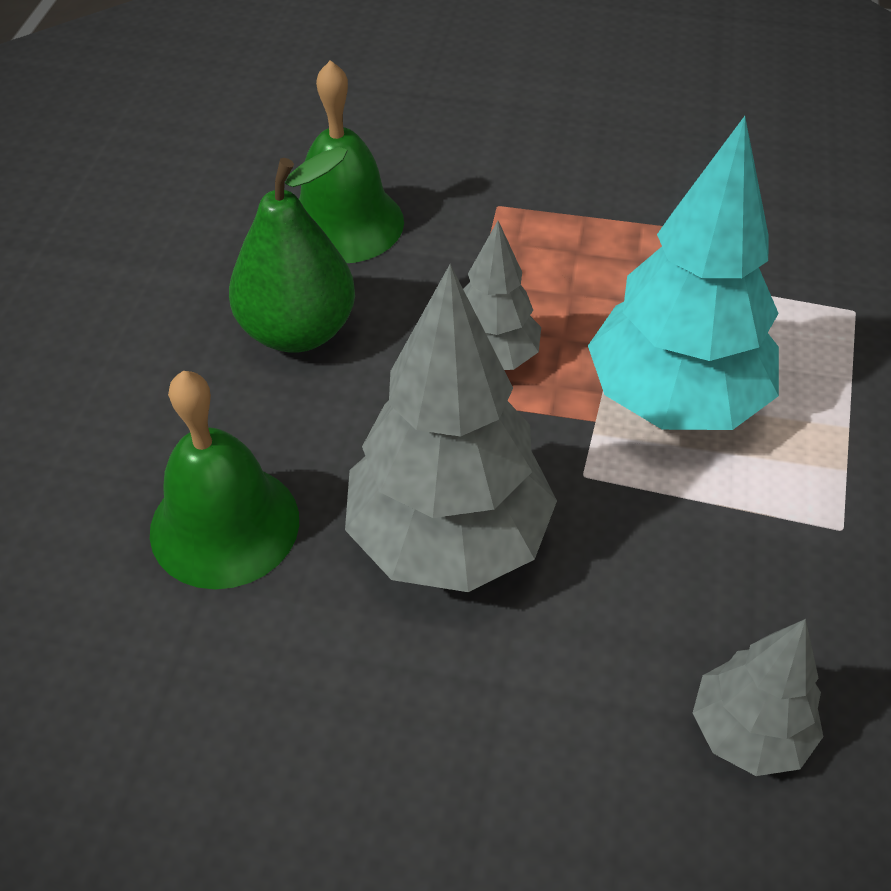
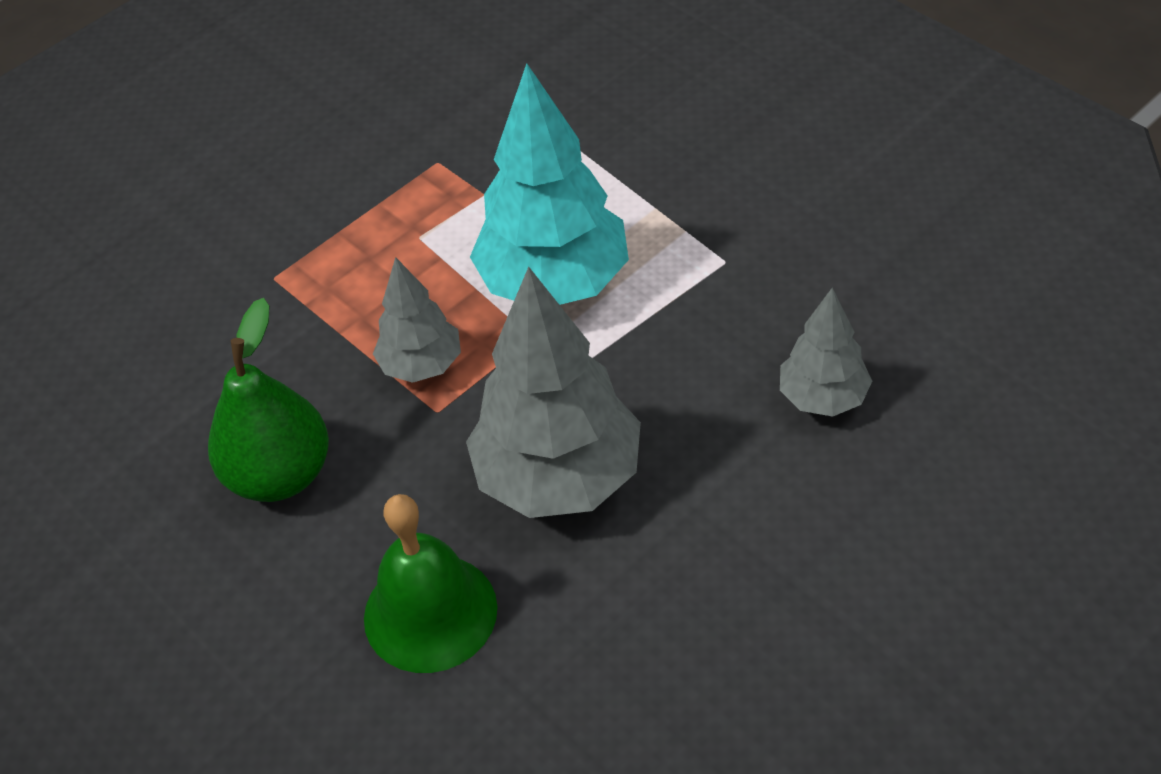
camera: 50 degrees left, 0 degrees up
(344, 223) = (192, 386): green bell -> none

